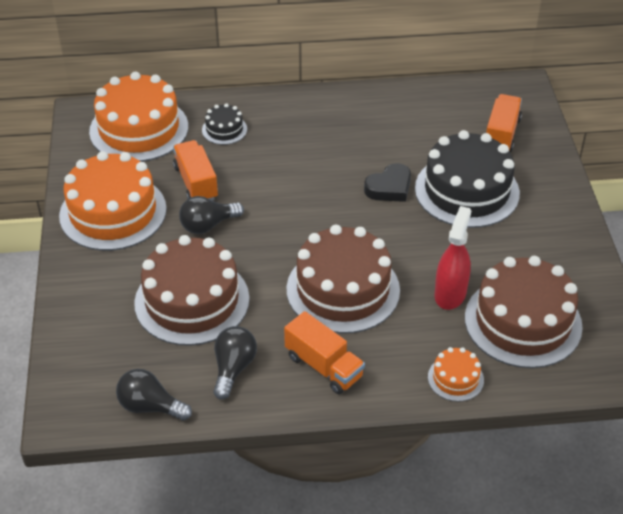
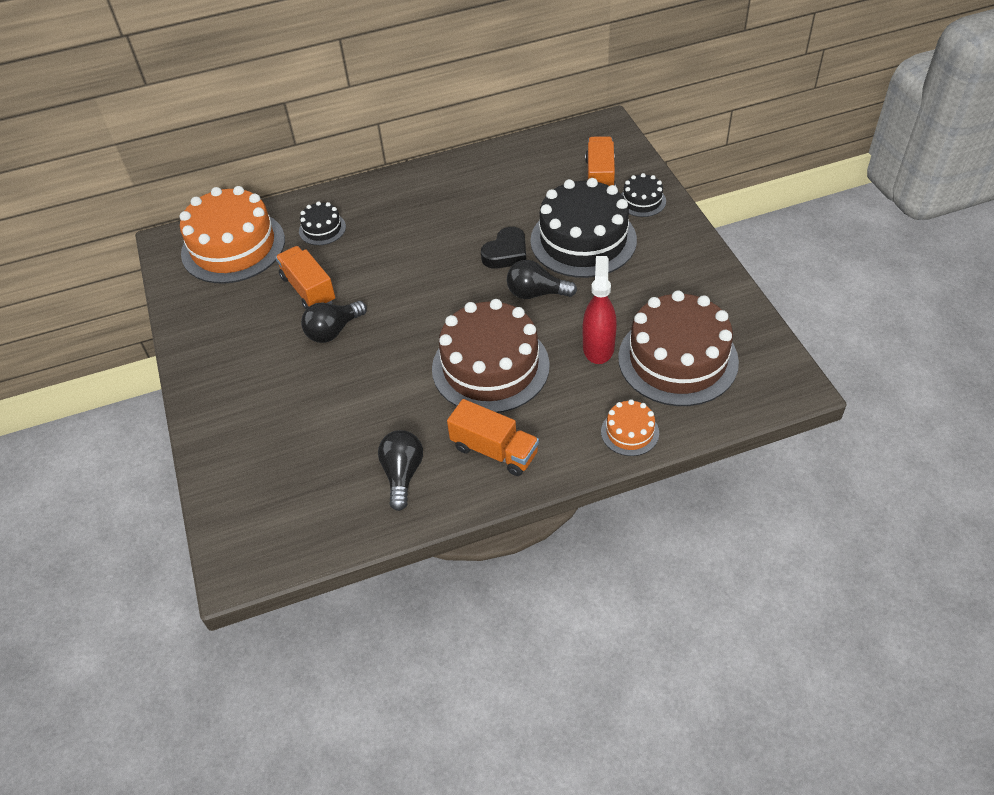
camera: 10 degrees left, 5 degrees up
(113, 212) = (230, 339): orange cake -> none
(150, 406) = (327, 535): black light bulb -> black light bulb (536, 293)
(192, 301) = (339, 413): brown cake -> none
(535, 165) = (642, 201): none -> black cake

